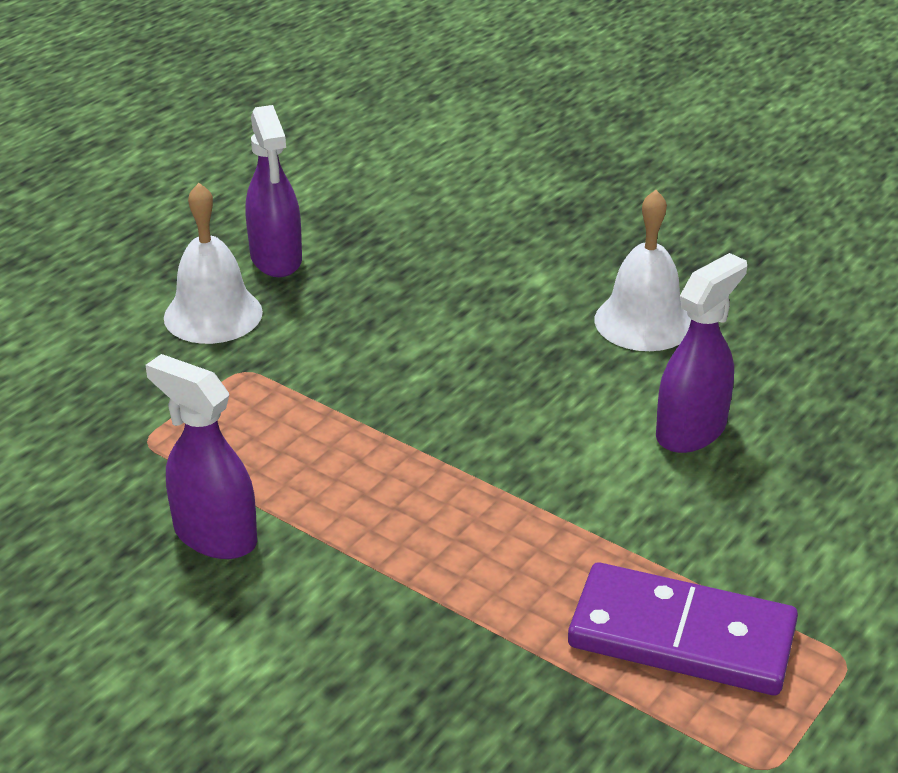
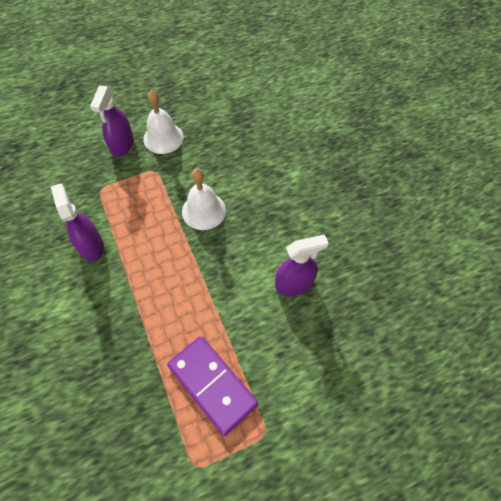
camera: 30 degrees right, 25 degrees up
(276, 259) = (204, 119): purple spray bottle -> purple spray bottle (122, 145)
(643, 322) = (319, 216): white bell -> white bell (204, 211)

